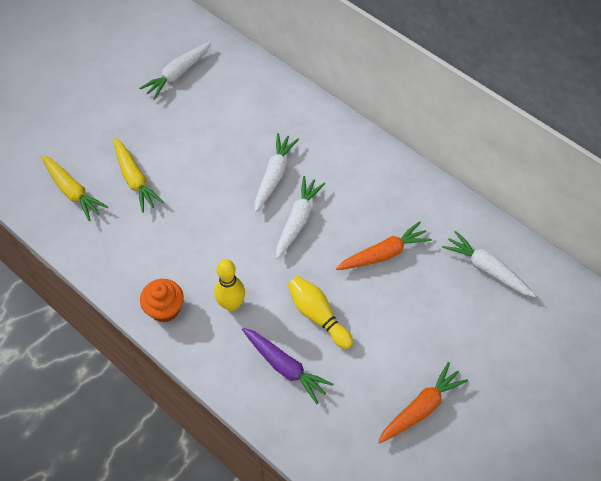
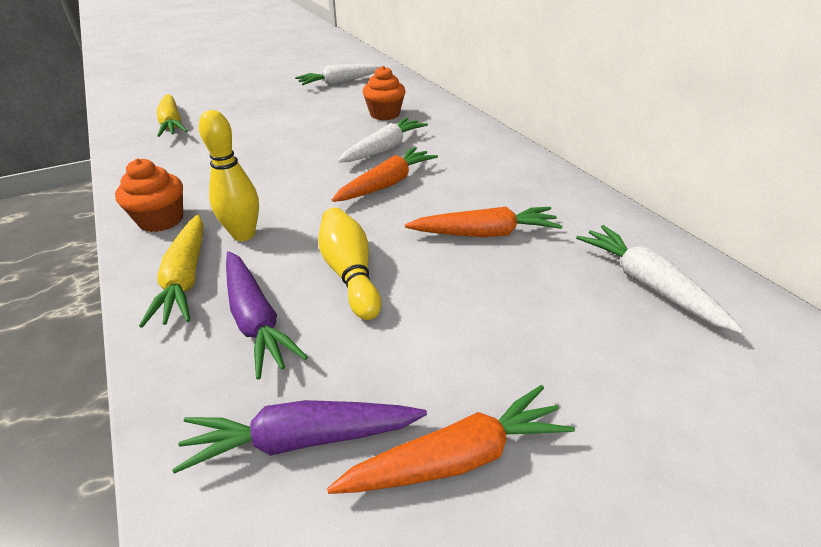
camera: 20 degrees right, 20 degrees down
(135, 179) = (238, 127): yellow carrot -> yellow carrot (186, 277)
(249, 122) = (384, 114): none -> orange cupcake
(297, 220) = (386, 184): white carrot -> orange carrot
(351, 423) = (302, 439): none -> purple carrot

